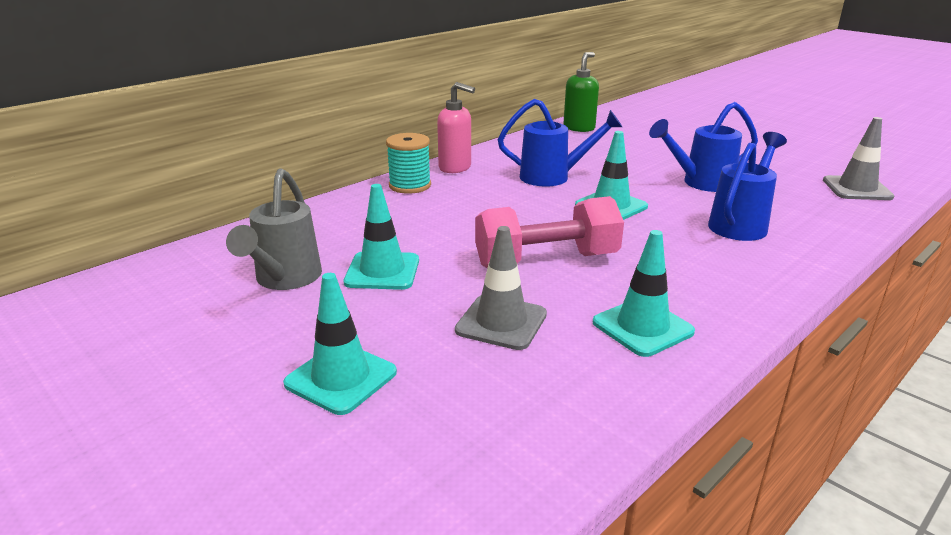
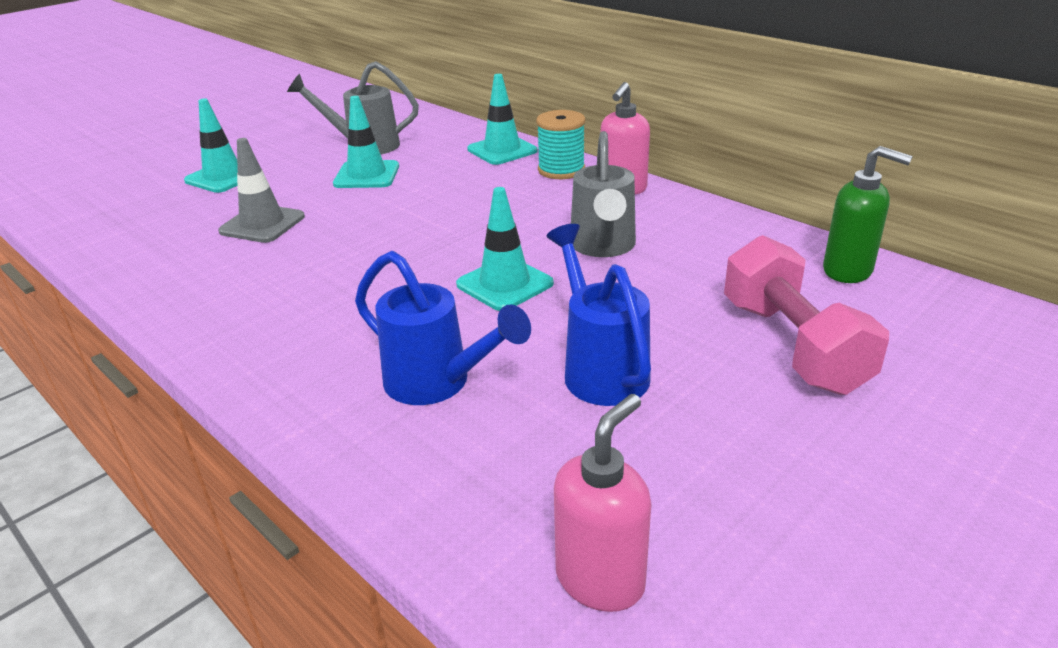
camera: 90 degrees right, 5 degrees up
(546, 260) = (365, 242): pink dumbbell -> pink dumbbell (793, 345)
(553, 177) = (603, 247): blue watering can -> grey watering can
(642, 327) = (220, 286): turquoise traffic cone -> turquoise traffic cone (502, 150)
(857, 189) = (600, 579): grey traffic cone -> pink soap dispenser

